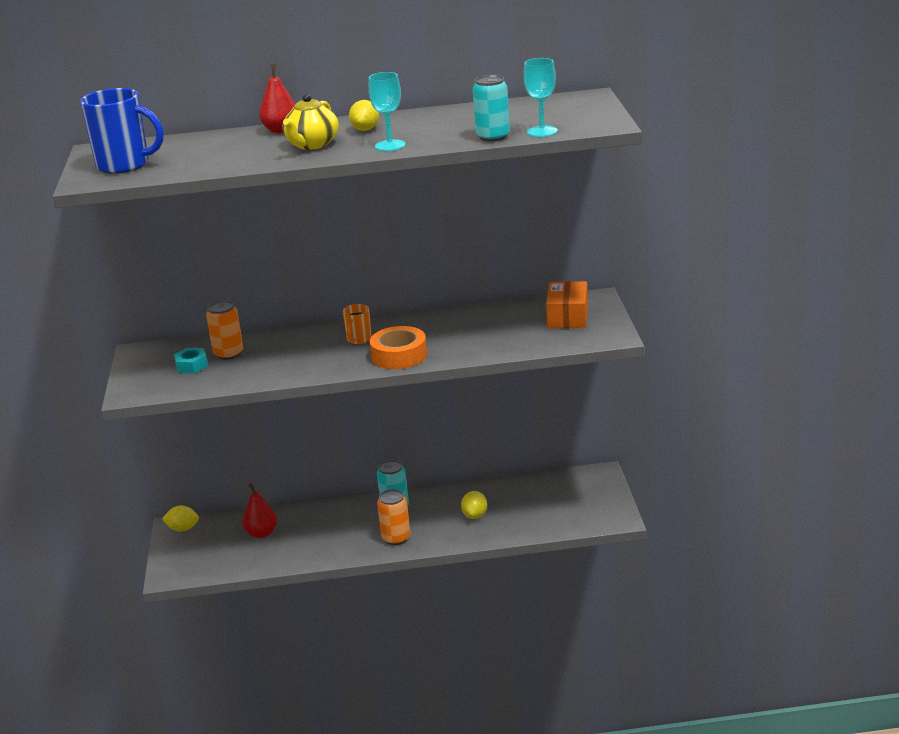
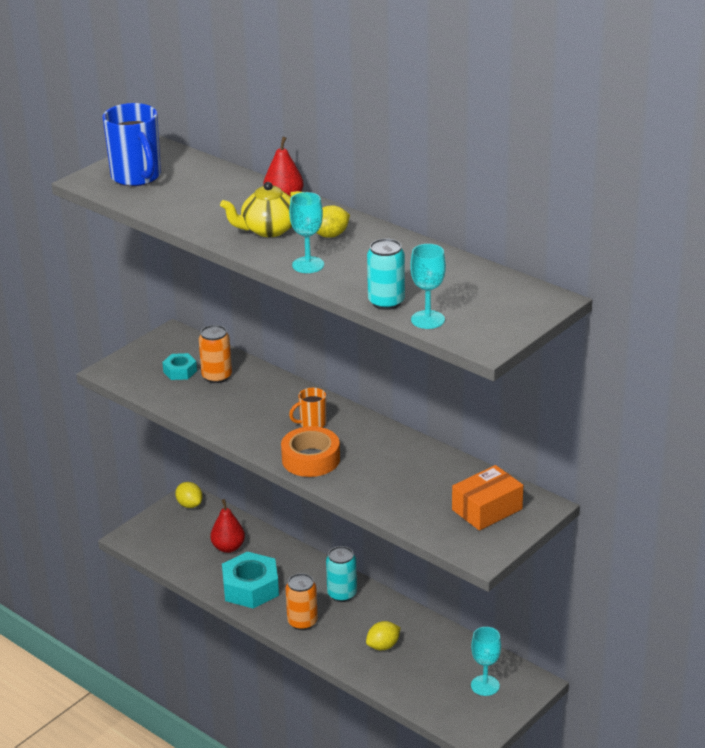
camera: 45 degrees right, 5 degrees up
(322, 544) = (250, 588): none -> turquoise nut
(575, 493) = (485, 685): none -> turquoise goblet

